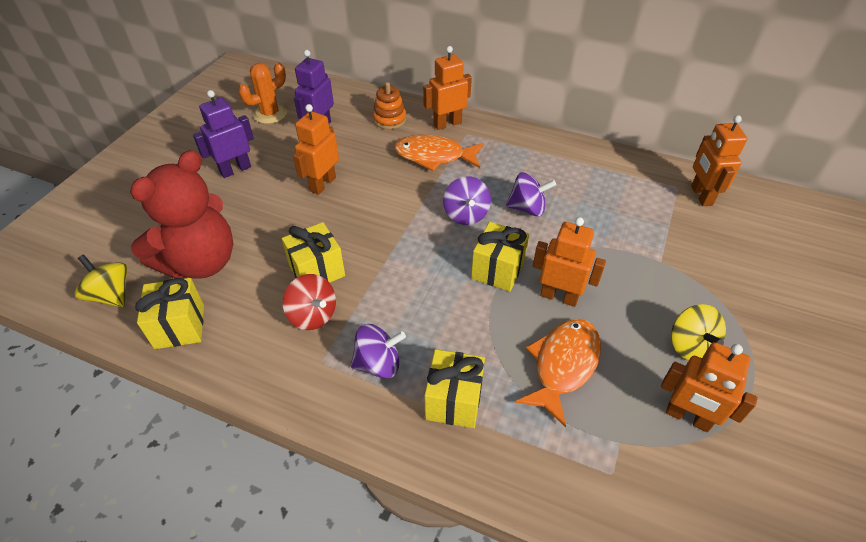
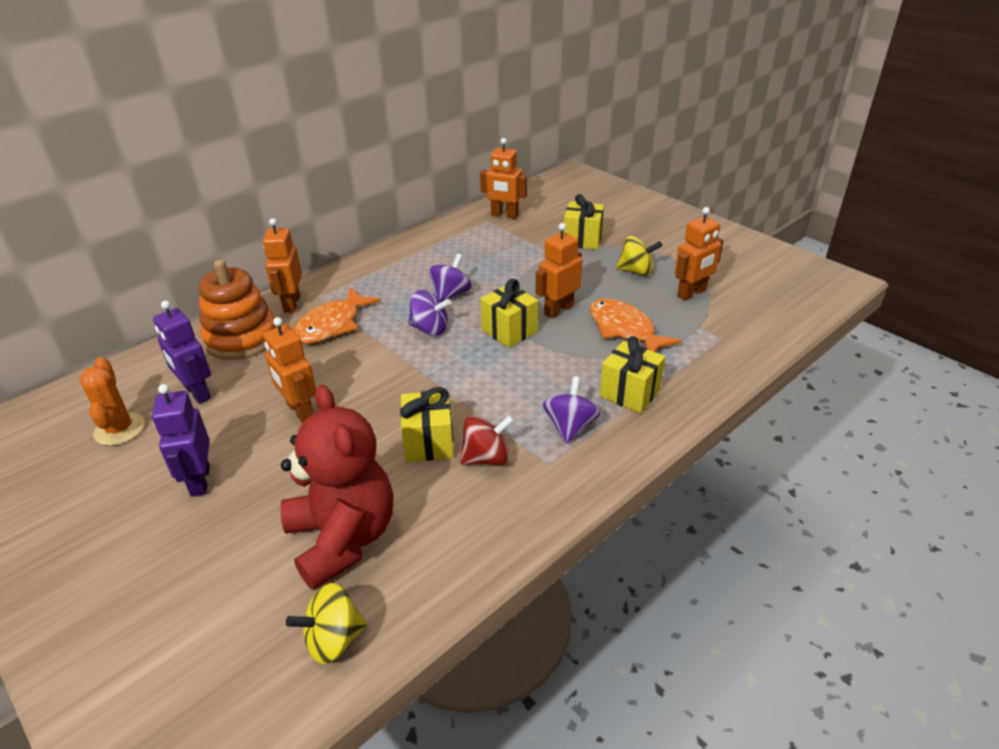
camera: 65 degrees left, 10 degrees down
(180, 326) = (433, 571): yellow gift -> yellow gift (582, 240)
(389, 119) = (241, 338): orange stacking toy -> orange stacking toy, size x1.77

